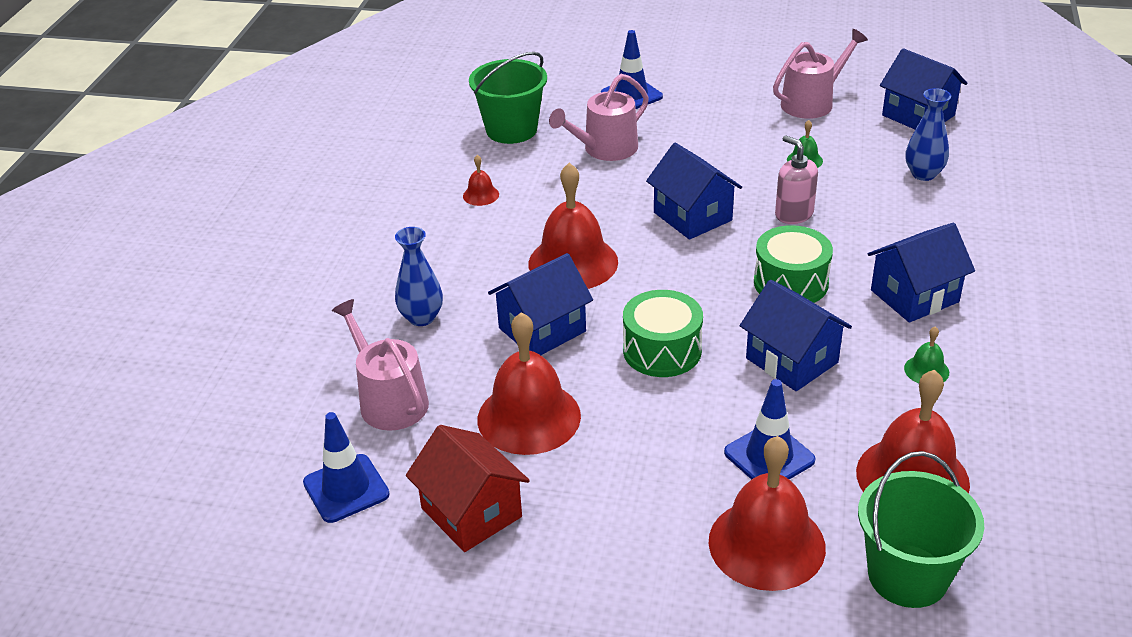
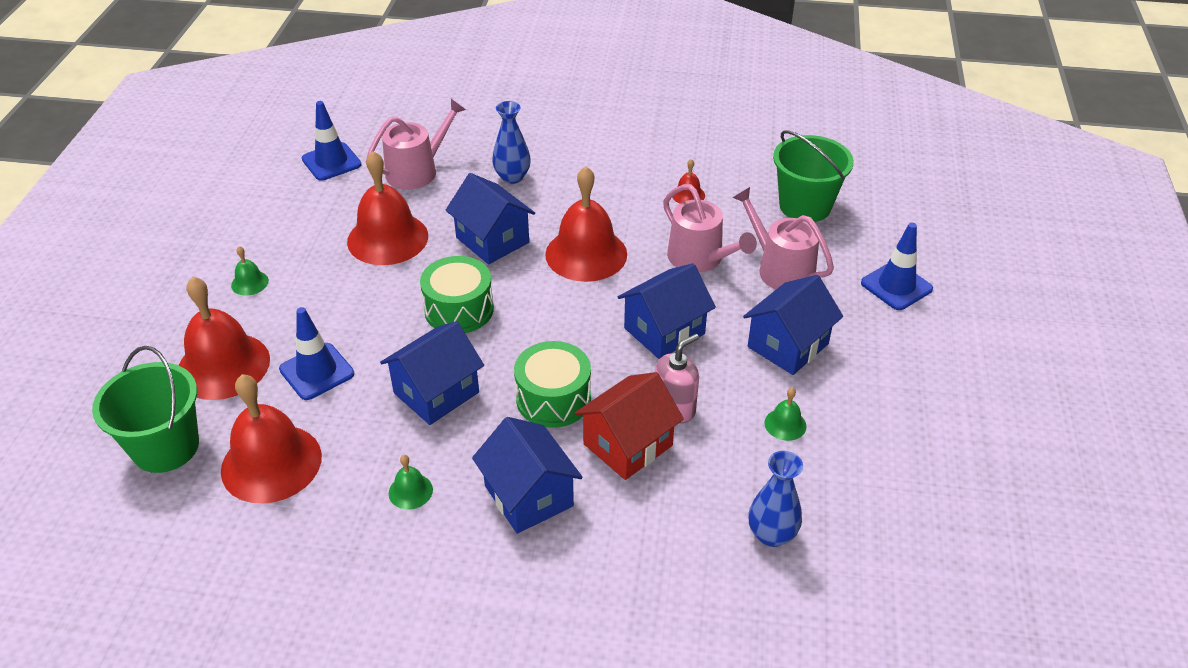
camera: 85 degrees right, 5 degrees up
(471, 512) = (295, 217): red house -> red house (627, 445)
(609, 541) = (250, 283): none -> green bell
(812, 102) = (922, 440): pink watering can -> pink watering can (700, 258)
(918, 115) = (916, 547): blue house -> blue house (787, 345)

